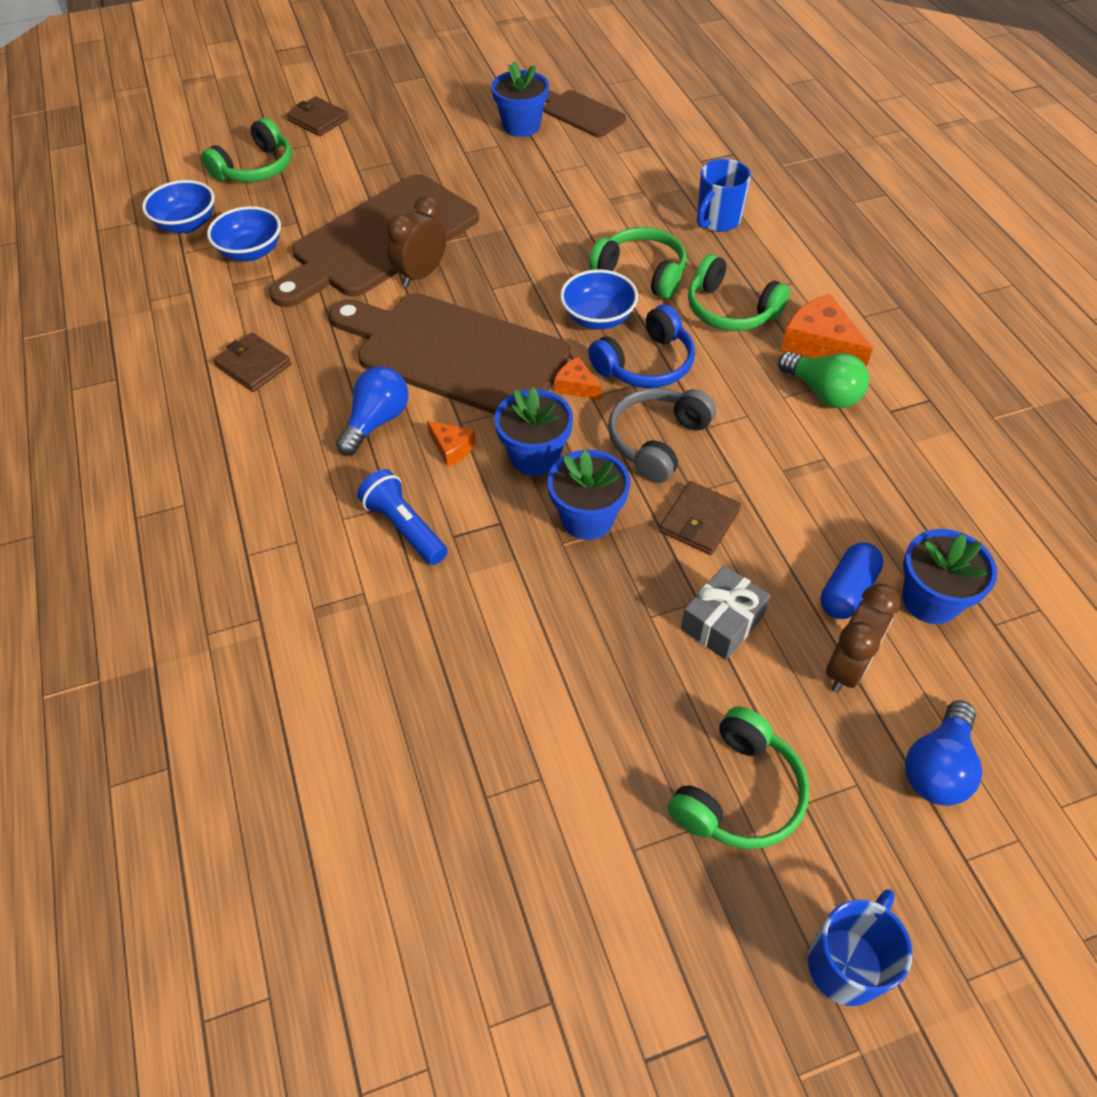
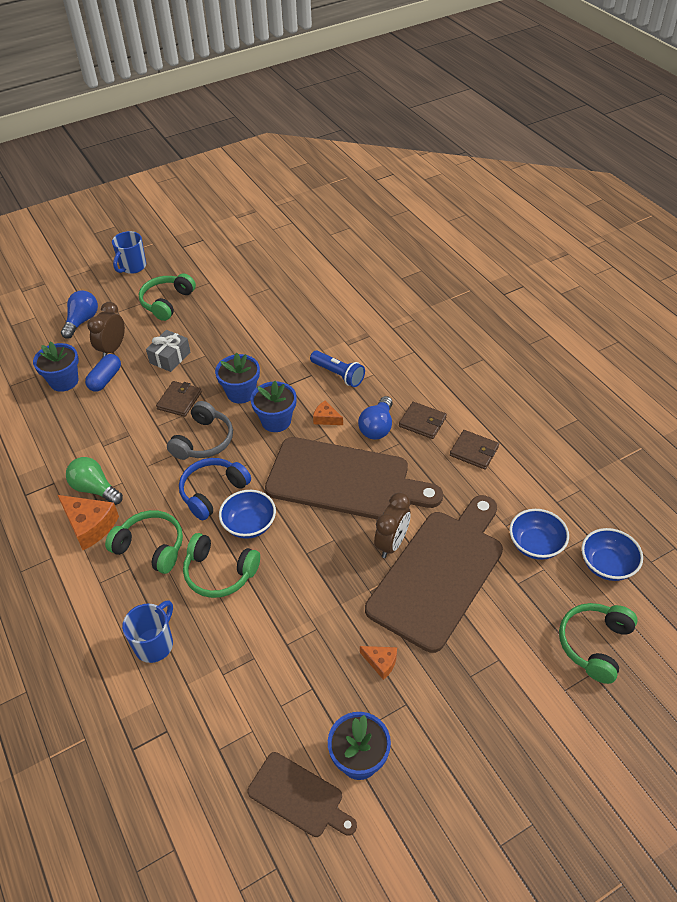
camera: 170 degrees right, 5 degrees down
(318, 120) = (578, 732): brown wallet -> brown wallet (422, 422)
(576, 386) = (257, 469): orange cheese -> orange cheese (381, 662)

